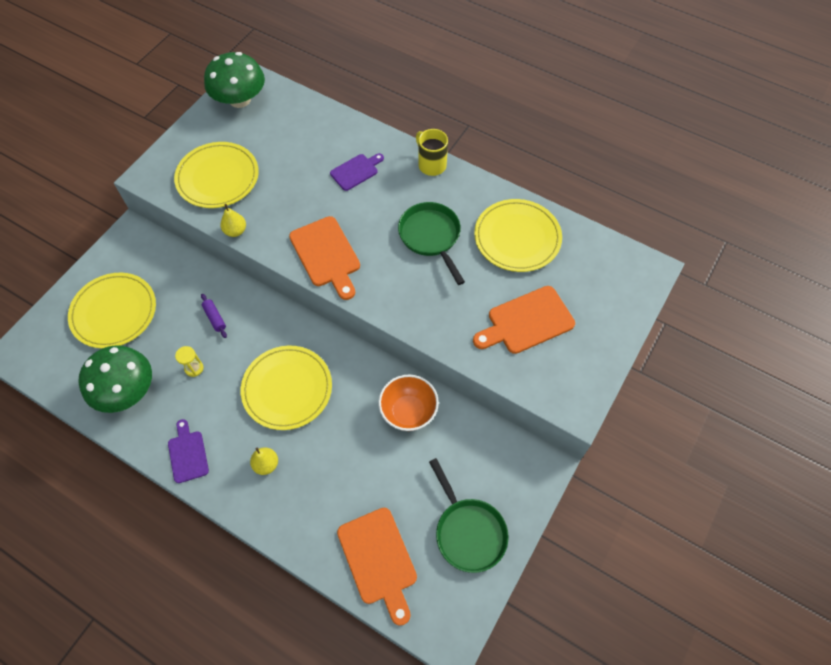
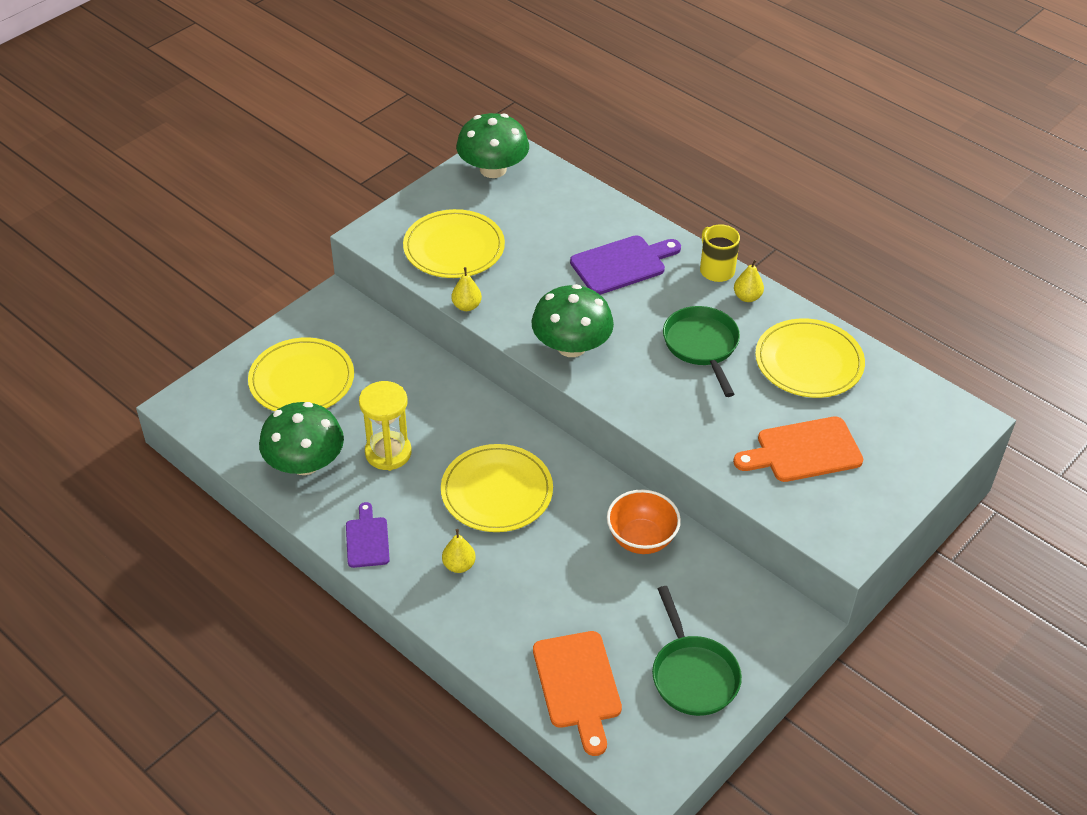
camera: 10 degrees right, 15 degrees down
(194, 368) = (388, 453): yellow hourglass -> yellow hourglass, size x2.02
(215, 318) = (421, 404): purple rolling pin -> none
(326, 255) = (571, 346): orange cutting board -> green mushroom
(356, 171) = (622, 264): purple cutting board -> purple cutting board, size x1.61
(459, 186) = (747, 297): none -> yellow pear

